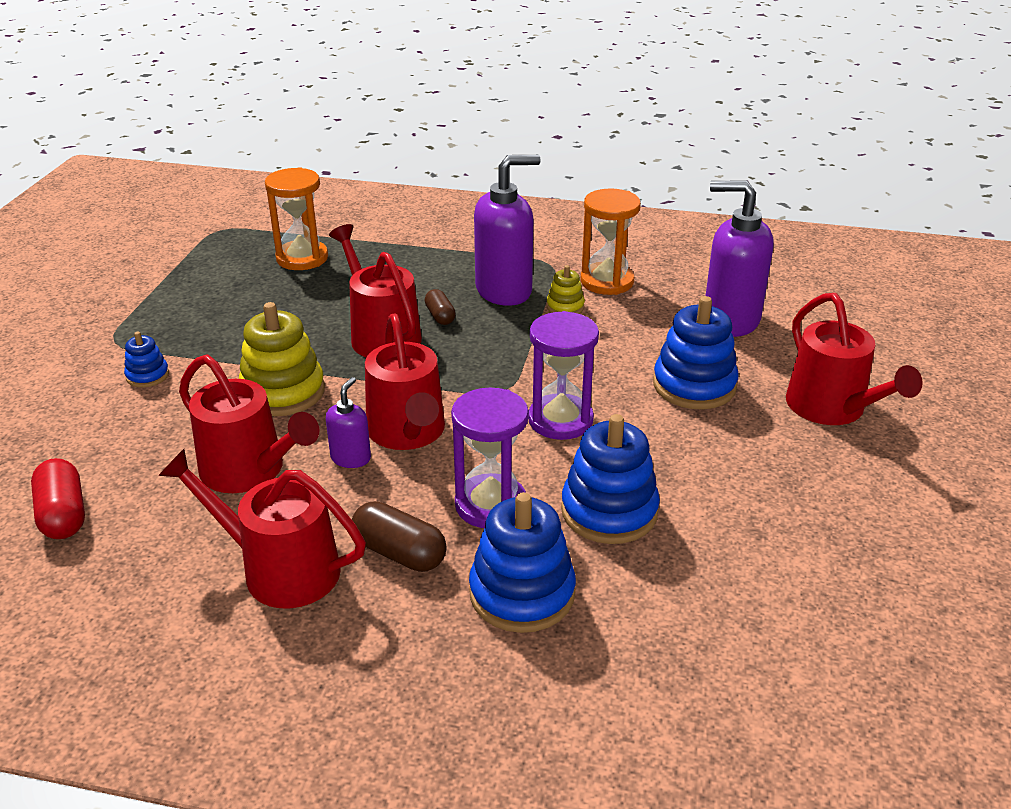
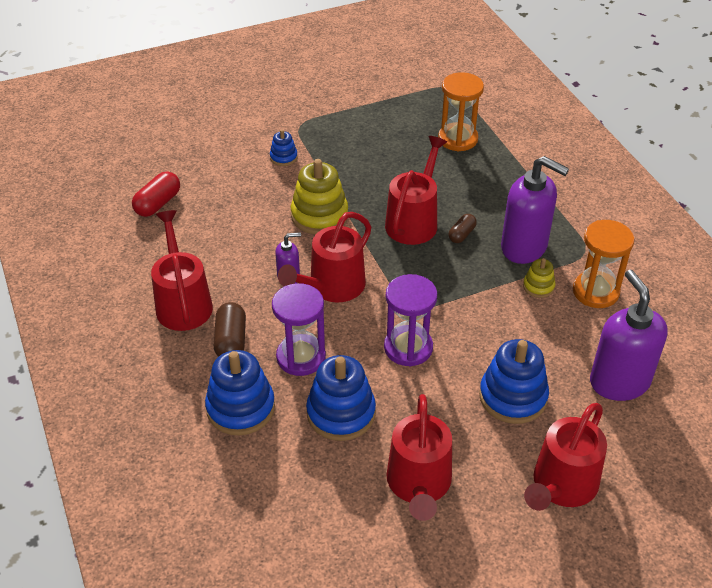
camera: 55 degrees right, 10 degrees up
(249, 471) = (244, 245): red watering can -> red watering can (419, 484)

